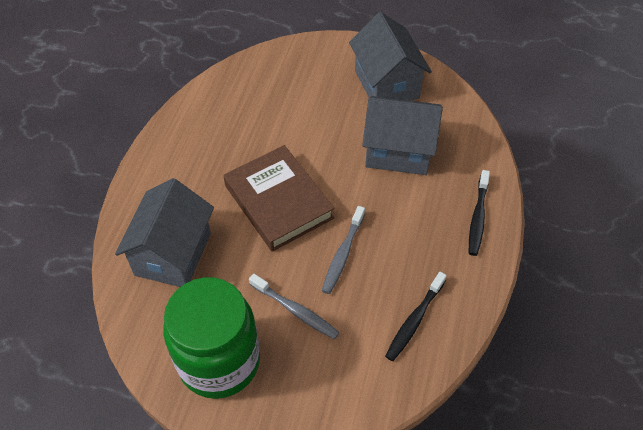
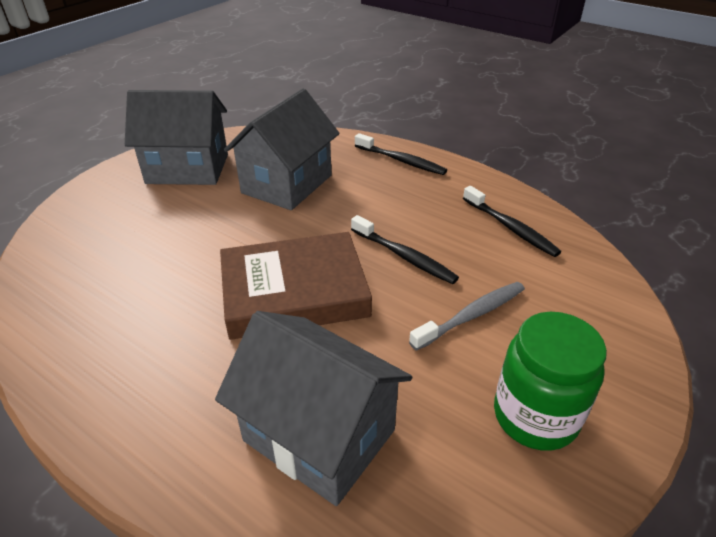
camera: 70 degrees left, 15 degrees down
(219, 361) = (535, 416): green jar -> green jar, size x0.66
(343, 254) = (404, 256): grey toothbrush -> black toothbrush

